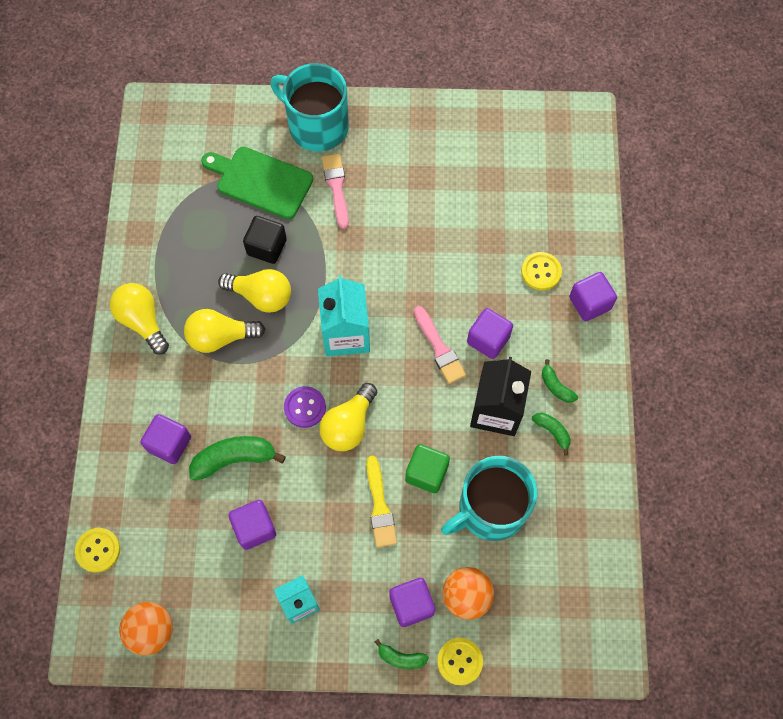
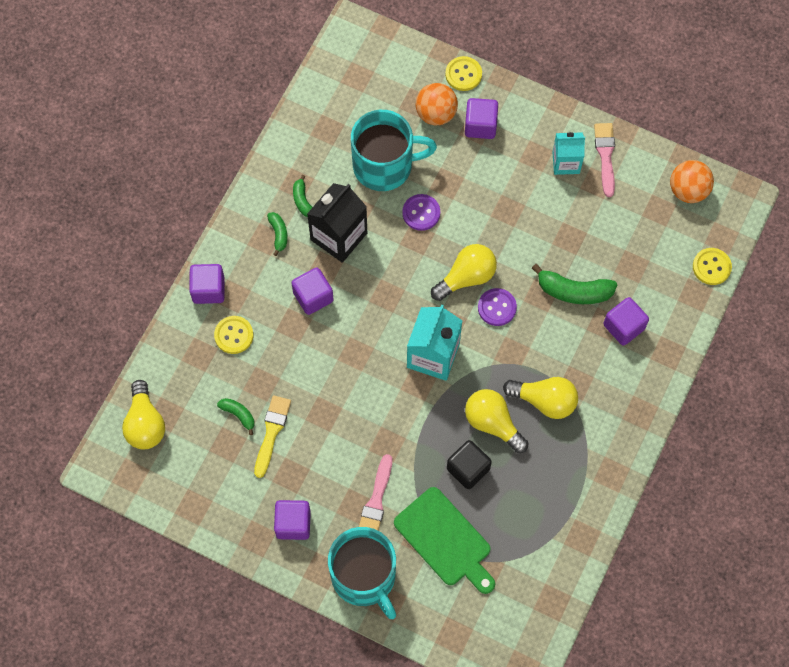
camera: 155 degrees left, 0 degrees up
(142, 321) = (609, 447): yellow light bulb -> yellow light bulb (145, 424)
(254, 528) = (578, 230): purple cube -> purple cube (293, 524)
(379, 506) = (471, 204): yellow brush -> yellow brush (271, 432)
(401, 658) = (505, 94): green banana -> green banana (238, 414)
(426, 473) = (421, 213): green cube -> purple button
(439, 348) = (358, 308): pink brush -> pink brush (605, 156)

